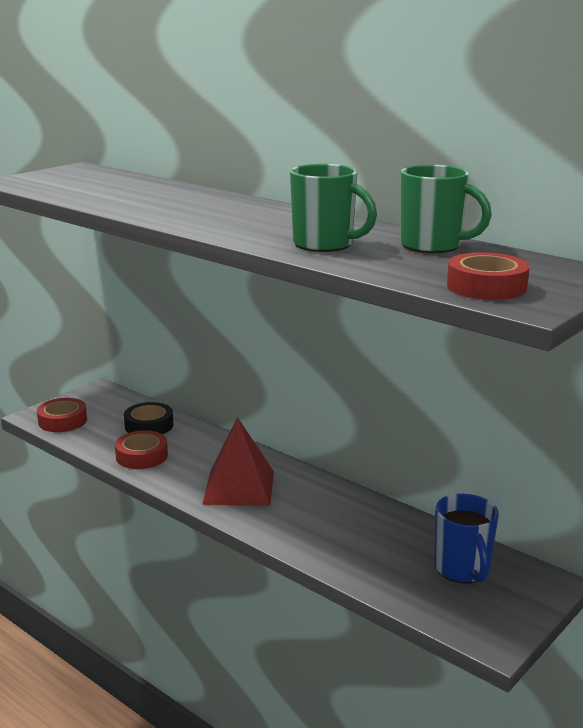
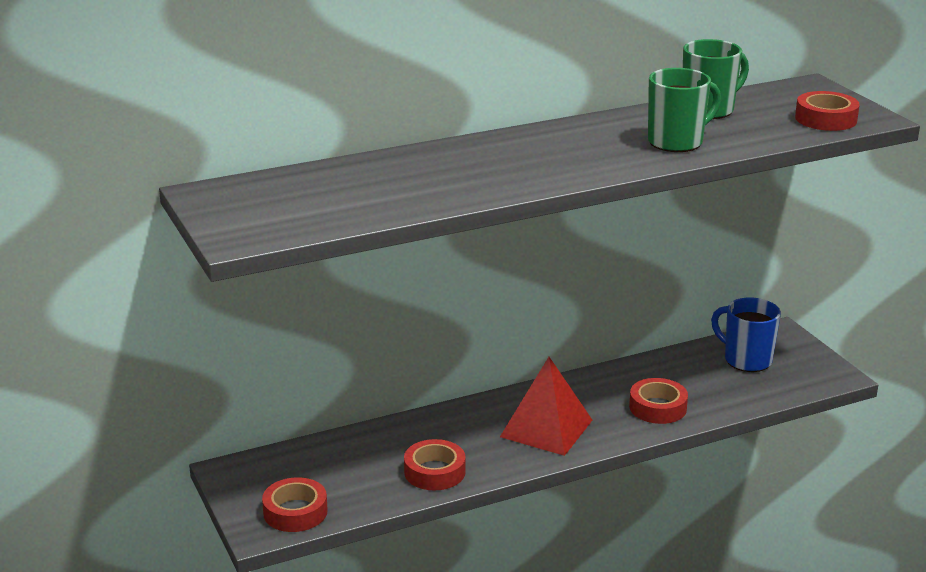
camera: 65 degrees left, 5 degrees up
(149, 425) = (363, 454): black tape -> none
(319, 534) = (658, 407): none -> red tape
(462, 569) = (746, 360): blue mug -> blue mug turned 150 degrees counterclockwise

